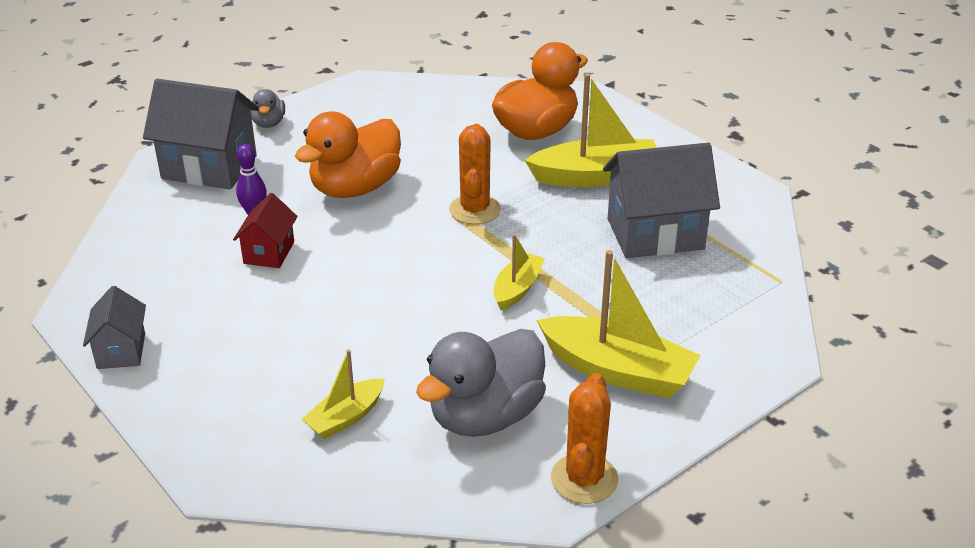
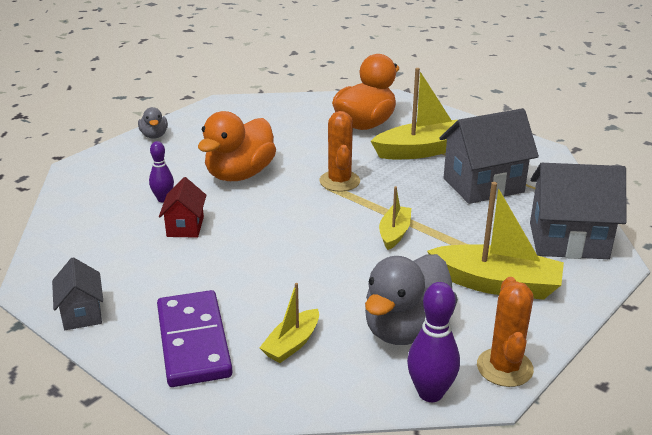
camera: 10 degrees left, 5 degrees down
(209, 167) = (116, 170): grey house -> grey house (568, 241)
(235, 401) = (194, 342): none -> purple domino
(484, 498) = (430, 393): none -> purple bowling pin

